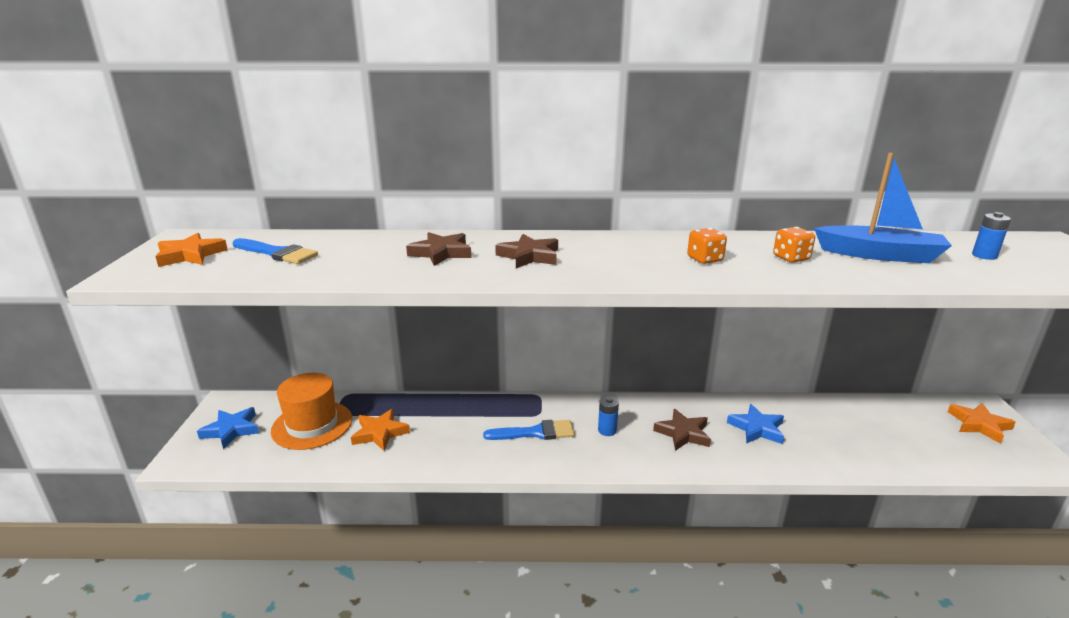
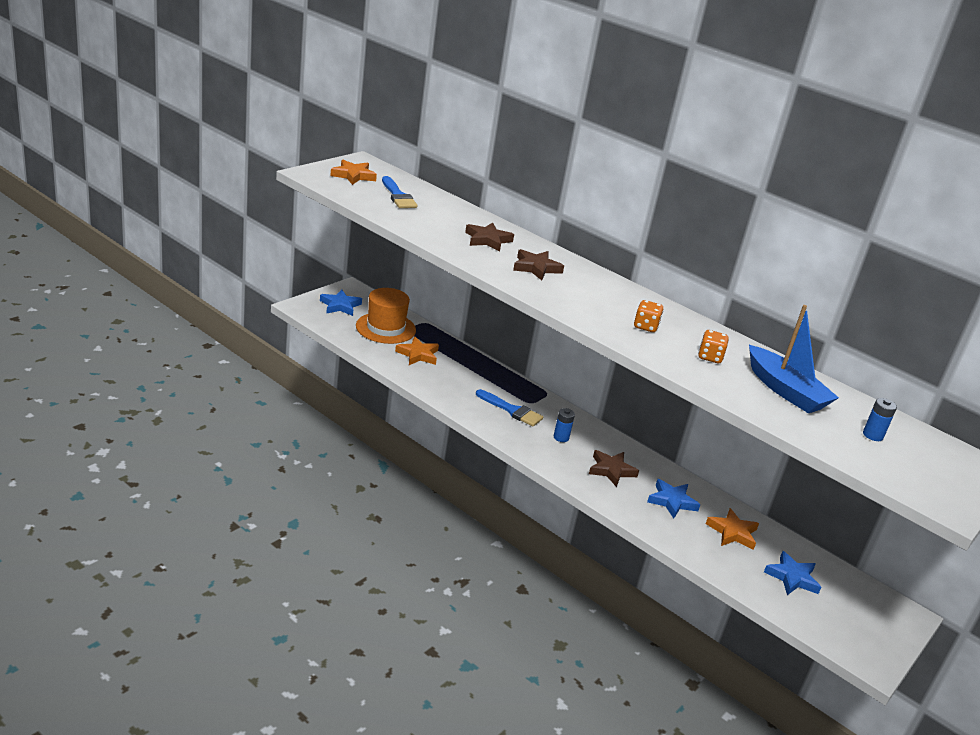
camera: 35 degrees right, 5 degrees up
(908, 433) = (792, 577): none -> blue star
(979, 425) = (869, 614): orange star -> orange star (732, 532)

